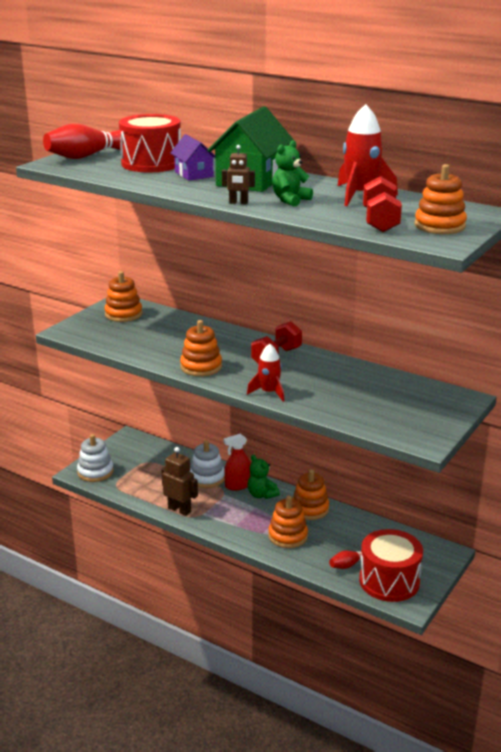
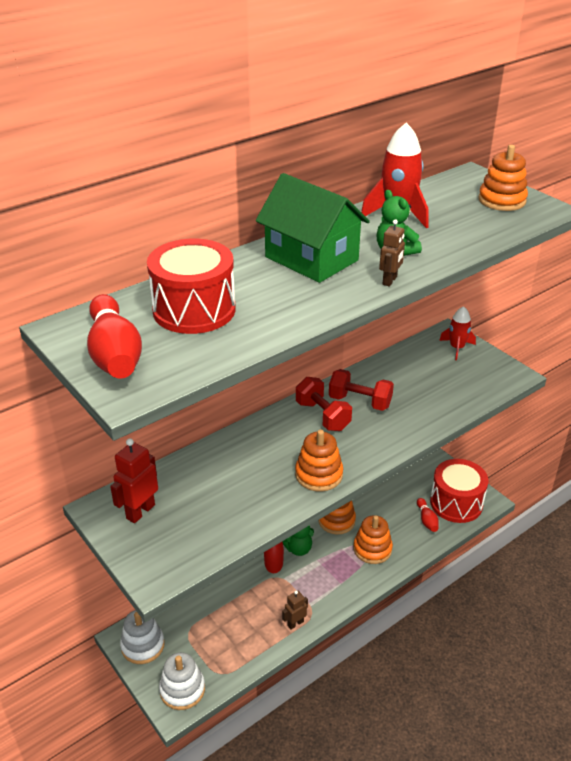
camera: 70 degrees left, 10 degrees up
(123, 314) = (140, 511): orange stacking toy -> red robot
(179, 510) = (295, 623): brown robot -> brown robot, size x0.63
(194, 174) = (263, 289): purple house -> none
(207, 478) = (248, 584): white stacking toy -> white stacking toy (142, 645)
(269, 392) = (396, 440): red rocket -> red rocket (456, 348)
(380, 221) = (480, 222): red dumbbell -> red dumbbell (360, 401)

